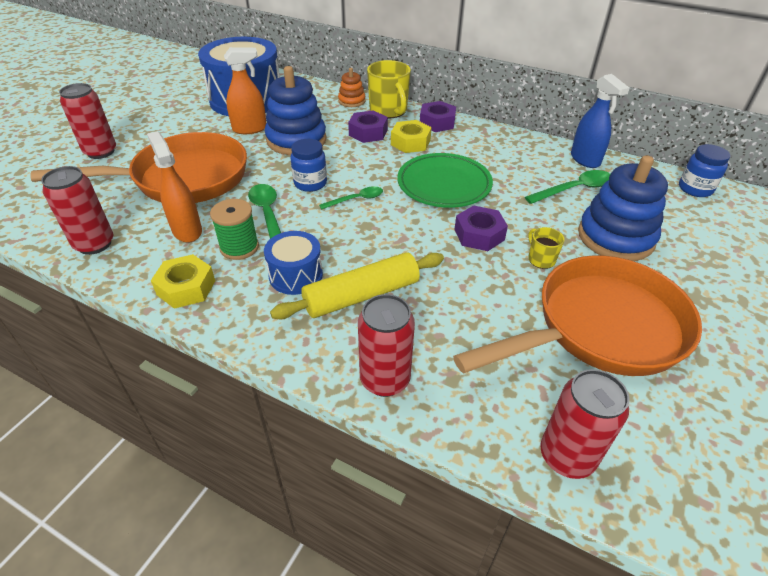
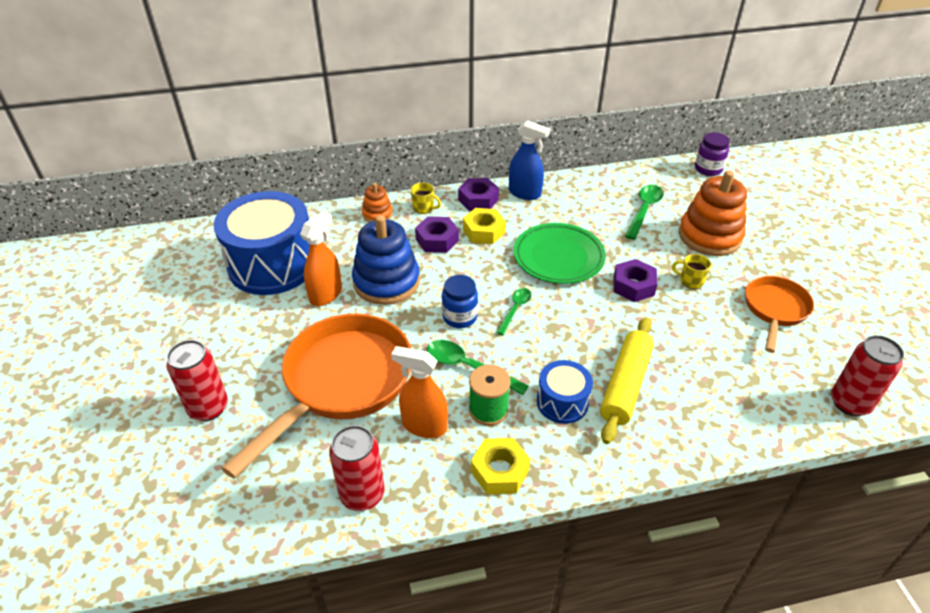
camera: 40 degrees left, 0 degrees up
(385, 380) = (716, 432): red can -> none
(388, 111) = (424, 208): yellow mug -> yellow mug, size x0.51
(585, 160) = (621, 180): blue spray bottle -> blue spray bottle (525, 193)
(599, 328) = (774, 310): orange pan -> orange pan, size x0.56
(615, 237) = (709, 236): blue stacking toy -> orange stacking toy
(695, 189) = (708, 169): blue jar -> purple jar

